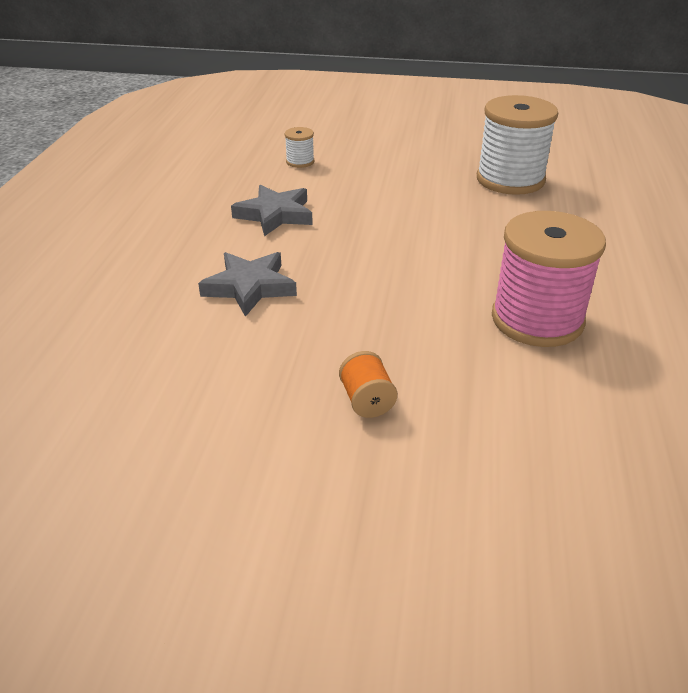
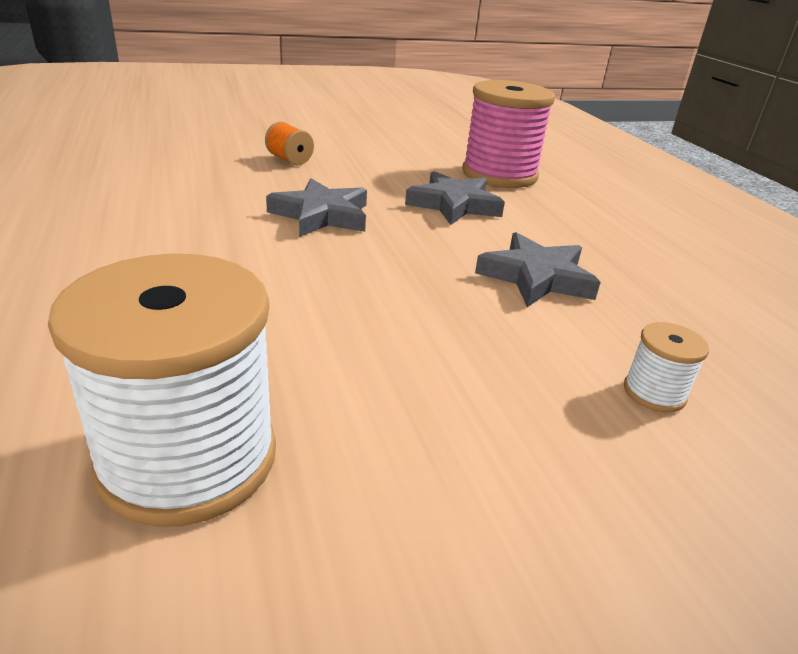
camera: 150 degrees right, 5 degrees down
(384, 295) = (321, 215): none -> grey star
(537, 320) = (151, 217): pink spool -> pink spool (499, 175)

